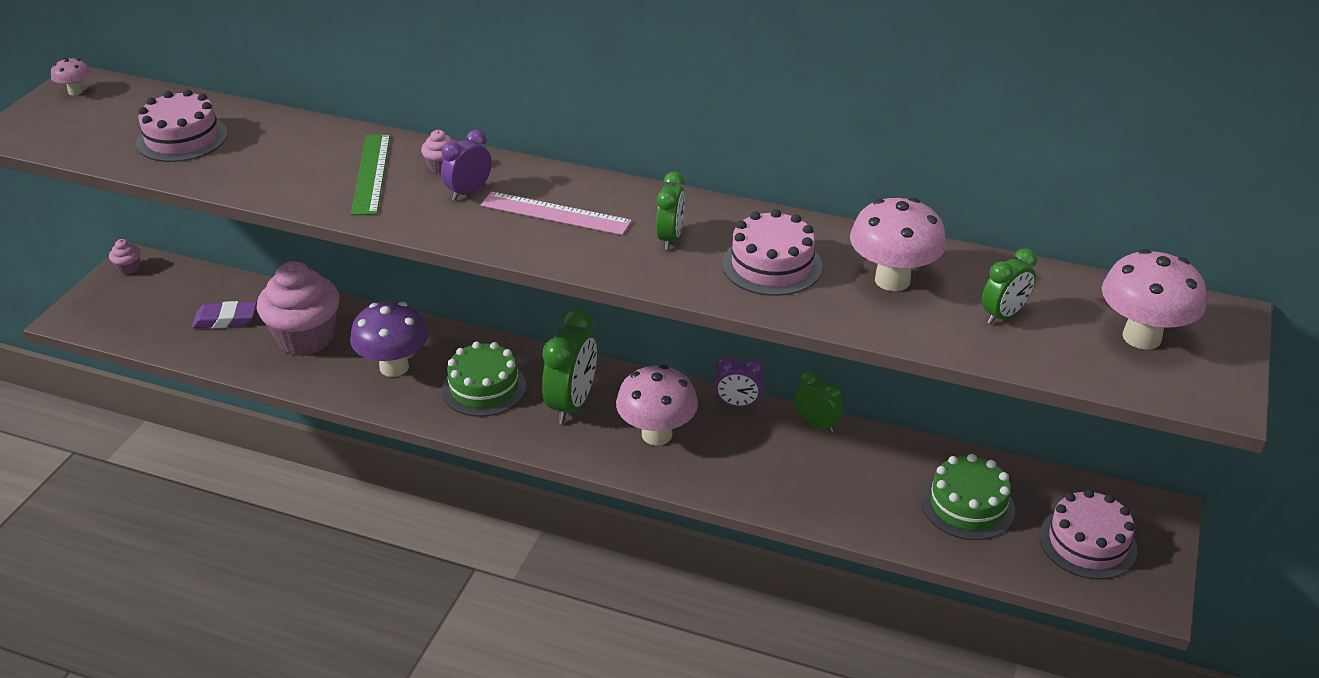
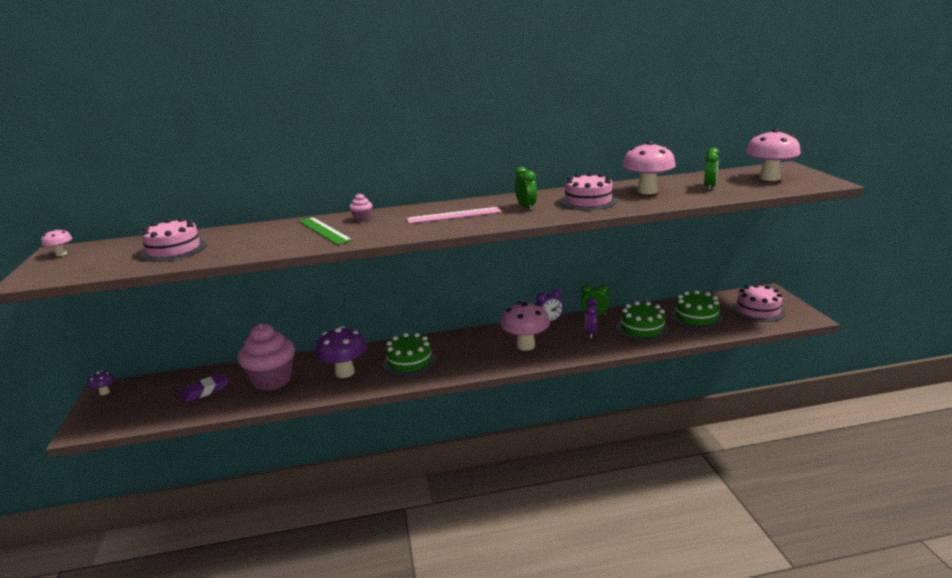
camera: 30 degrees left, 15 degrees down
(129, 268) = (104, 392): pink cupcake -> purple mushroom
(468, 192) = (393, 221): purple clock -> purple clock (591, 333)
(572, 404) = (466, 351): green clock -> none
(856, 486) = (642, 328): none -> green cake

